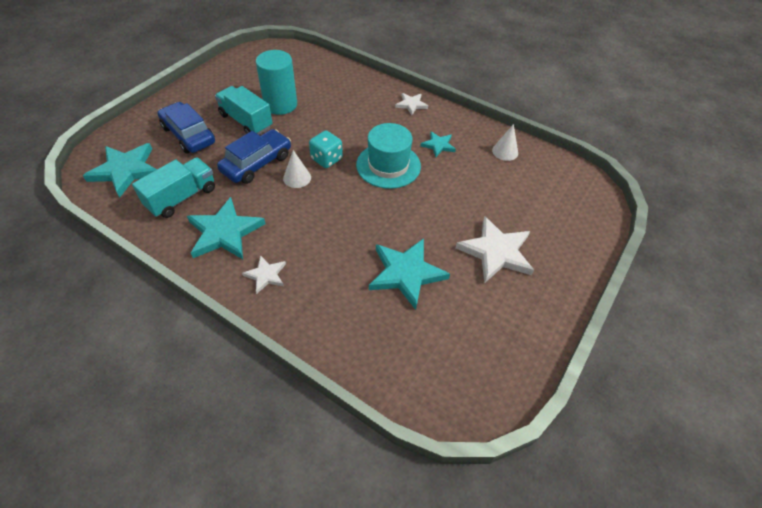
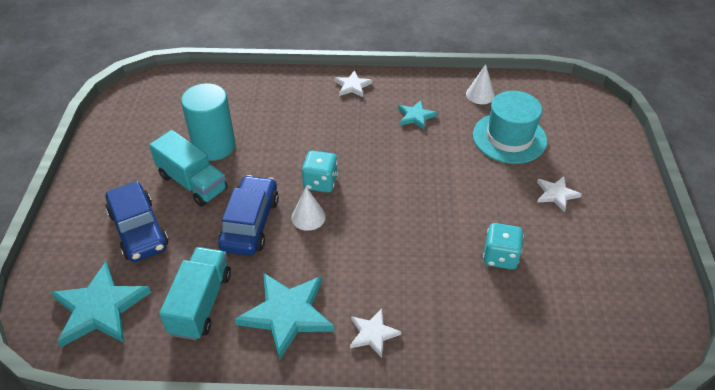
camera: 30 degrees left, 5 degrees down
(188, 135) = (138, 229): blue car -> blue car turned 135 degrees counterclockwise
(246, 121) = (192, 182): turquoise truck -> turquoise truck turned 150 degrees counterclockwise
(388, 165) = (387, 159): turquoise hat -> turquoise hat (509, 138)
(406, 273) = (500, 257): turquoise star -> turquoise dice
(496, 252) = (556, 194): white star -> white star, size x0.53

